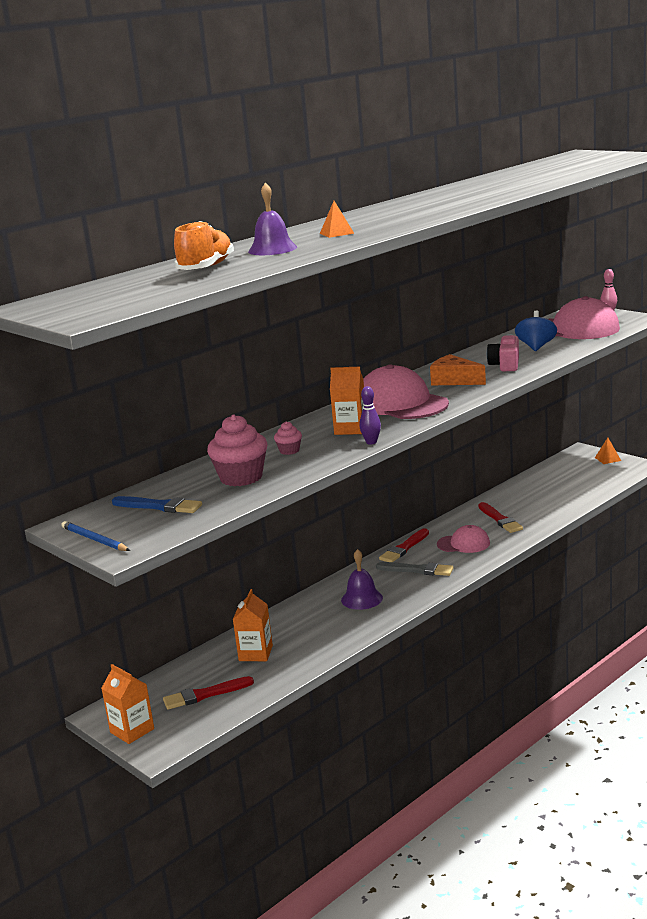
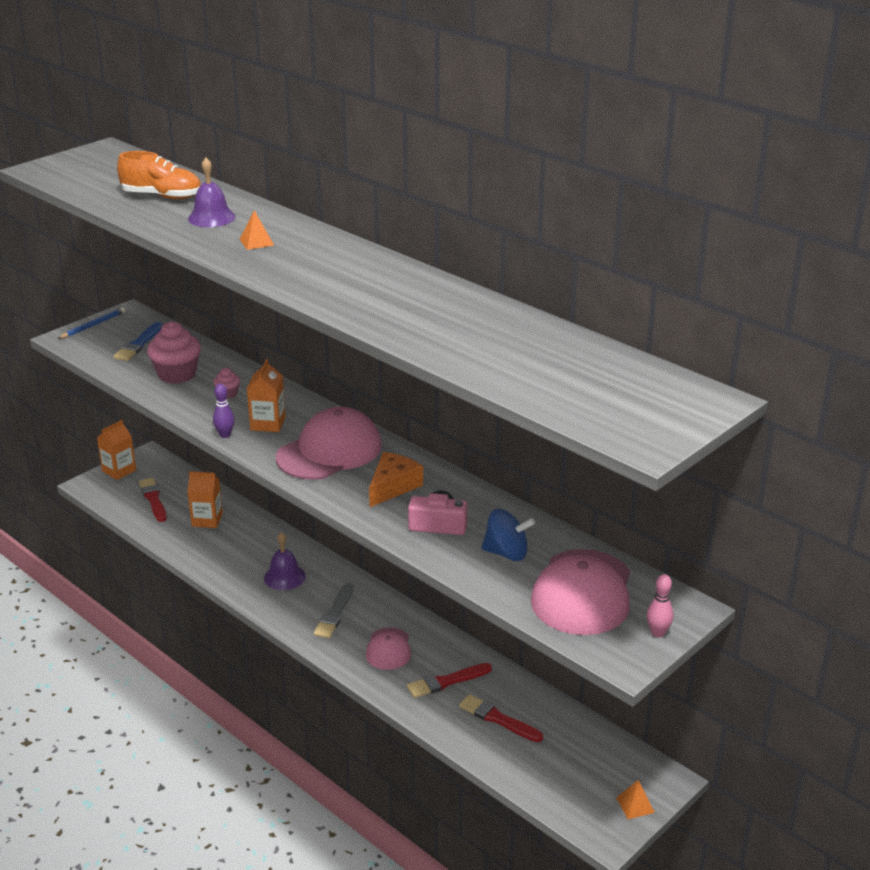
camera: 85 degrees right, 10 degrees up
(404, 548) = (388, 605): red brush -> red brush (498, 719)

